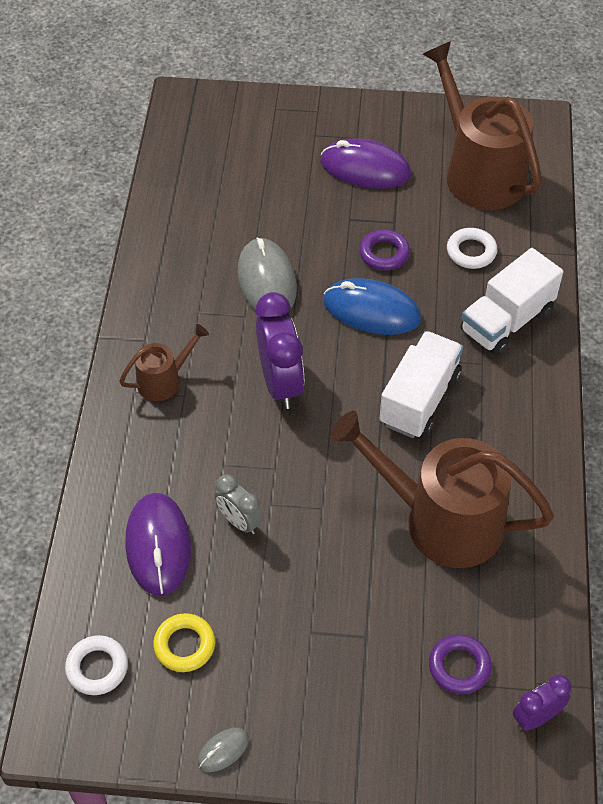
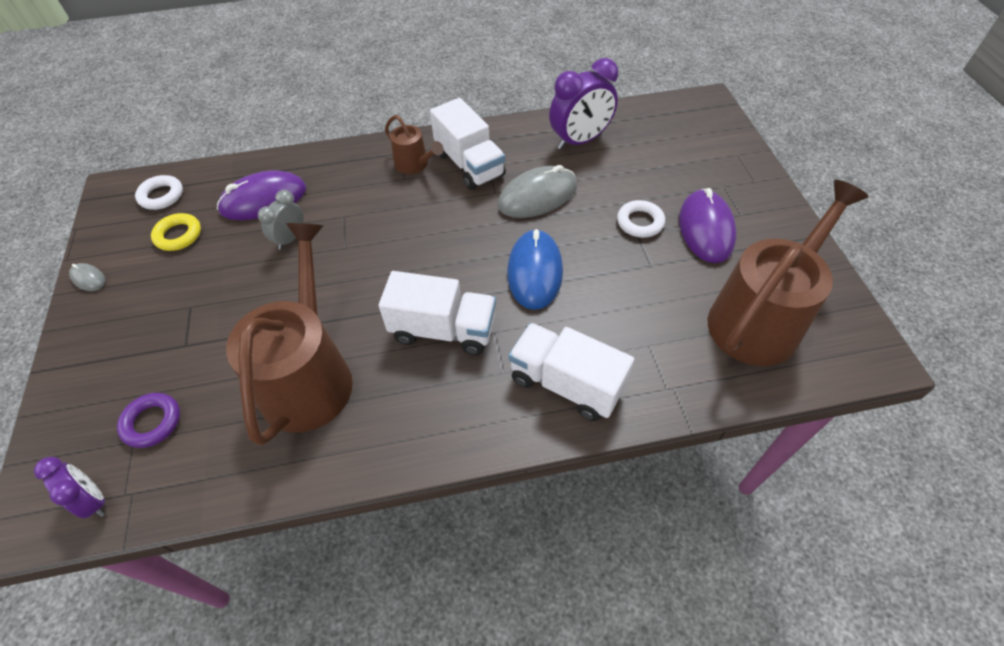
camera: 75 degrees right, 0 degrees up
(188, 328) = (469, 164): none -> white truck
(280, 383) = (432, 230): purple clock -> purple clock (580, 141)
(384, 253) = (607, 266): purple ring -> none
(471, 252) = (645, 334): white ring -> white ring (640, 222)

